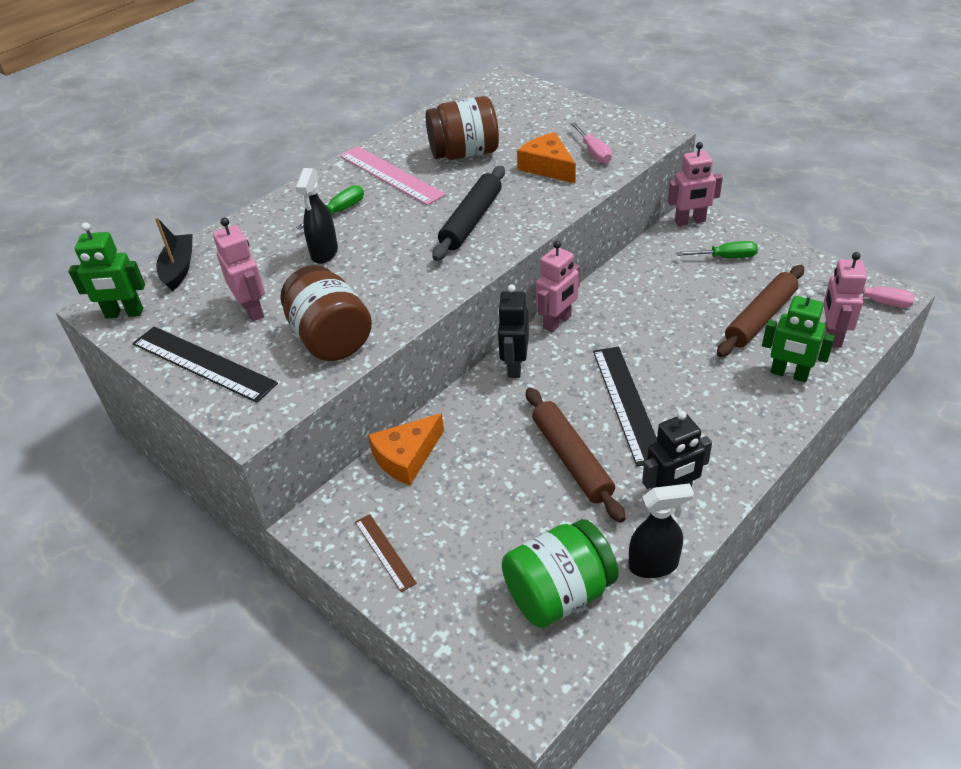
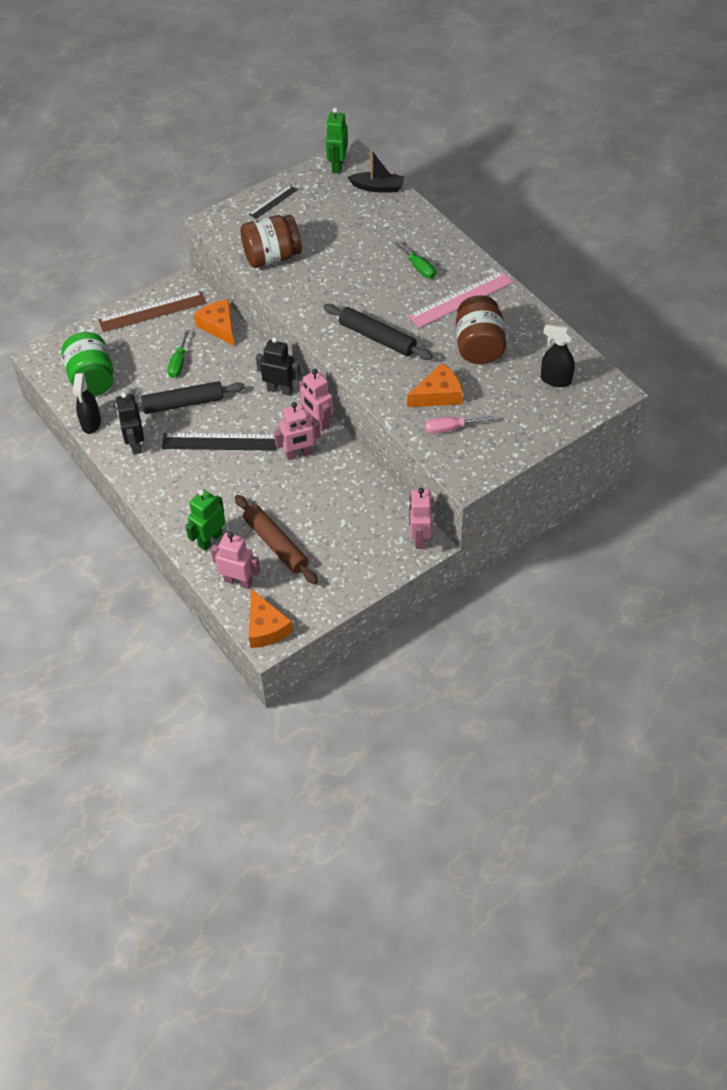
camera: 100 degrees right, 10 degrees up
(203, 363) = (273, 202): black ruler -> black ruler, size x0.54
(252, 309) = (317, 222): pink robot -> pink robot (299, 454)
(324, 253) = (367, 257): black spray bottle -> black spray bottle (555, 380)
(384, 552) = (152, 311): brown ruler -> brown ruler, size x1.84
(572, 459) = (183, 403): brown rolling pin -> black rolling pin
(725, 257) = (359, 547): green screwdriver -> green screwdriver (179, 362)
(876, 301) = (266, 627): pink screwdriver -> orange cheese

